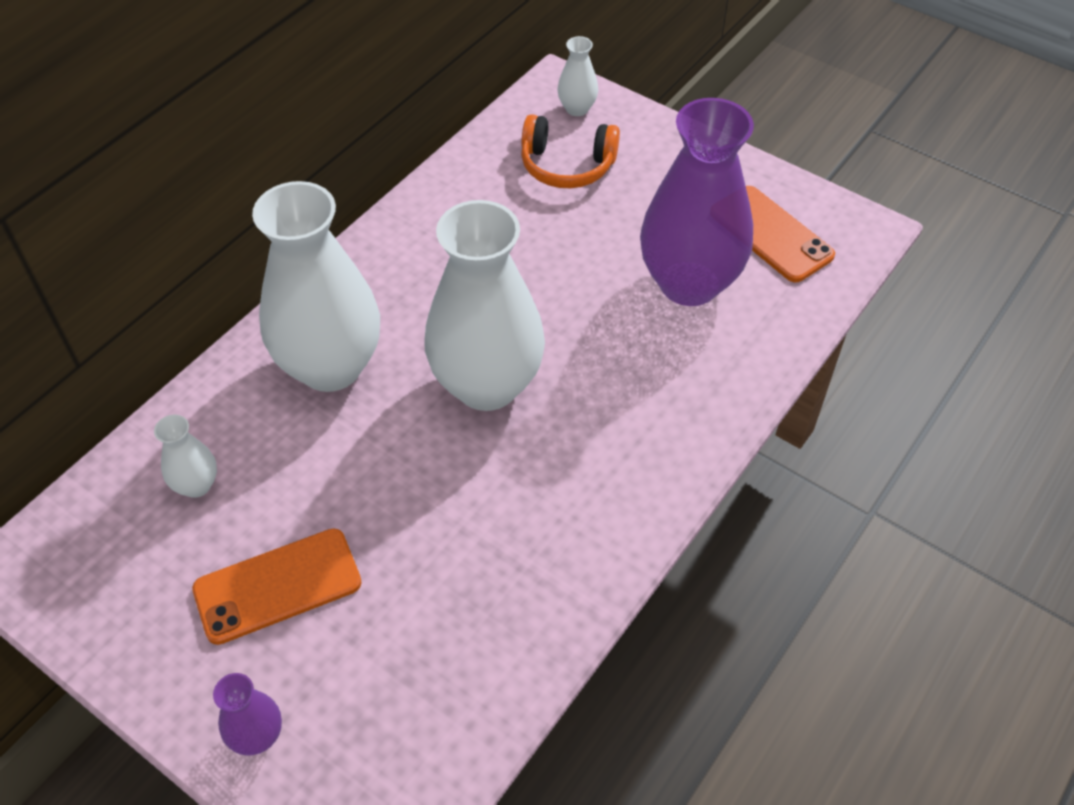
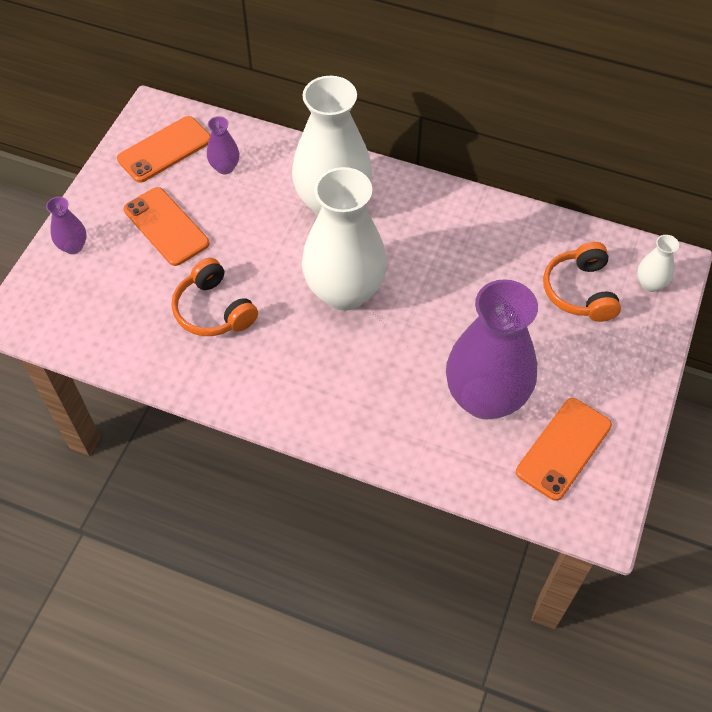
camera: 75 degrees right, 5 degrees up
(114, 563) = (165, 149): none -> orange phone
(196, 485) = (225, 167): white vase -> purple vase
(463, 547) = (213, 310): none -> orange headphones

